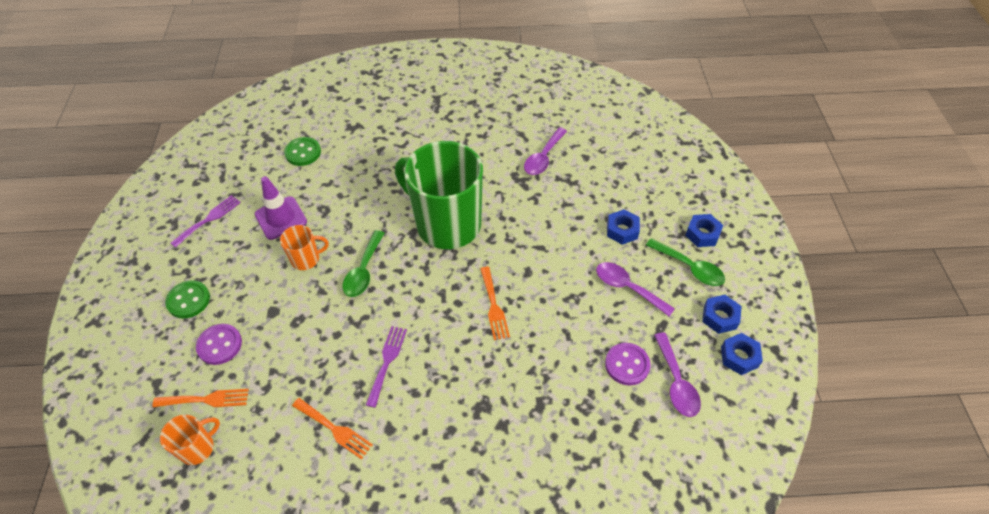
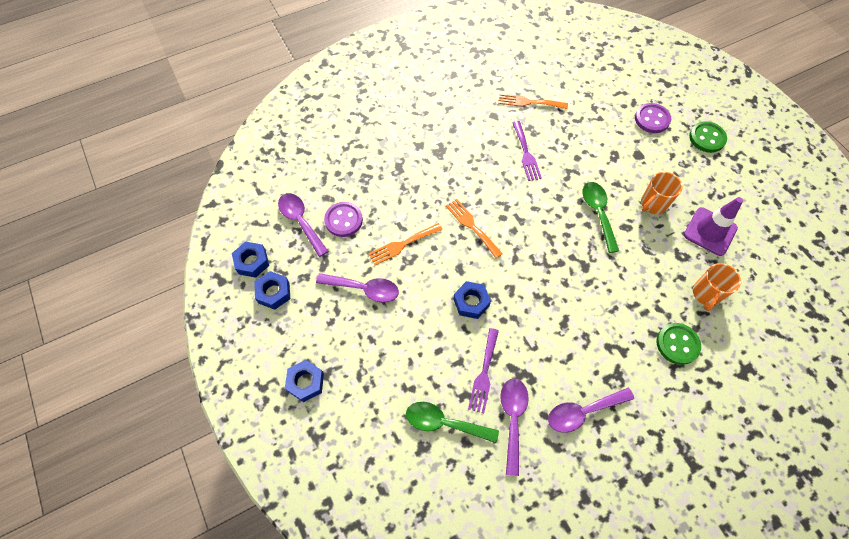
camera: 155 degrees right, 10 degrees up
(198, 448) = (603, 63): orange mug -> orange mug (706, 294)
(206, 399) = (626, 87): orange fork -> orange fork (402, 245)
(209, 219) = (767, 205): purple fork -> purple fork (484, 374)
(303, 152) = (762, 311): green button -> green button (677, 344)
(446, 224) = (561, 287): green mug -> none
(489, 144) = (583, 412): none -> purple spoon
(622, 230) = (389, 352): blue nut -> blue nut (471, 302)
(689, 267) = (311, 335): green spoon -> green spoon (444, 423)

